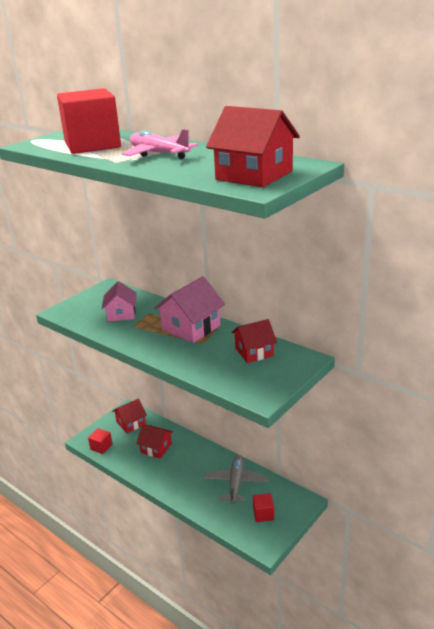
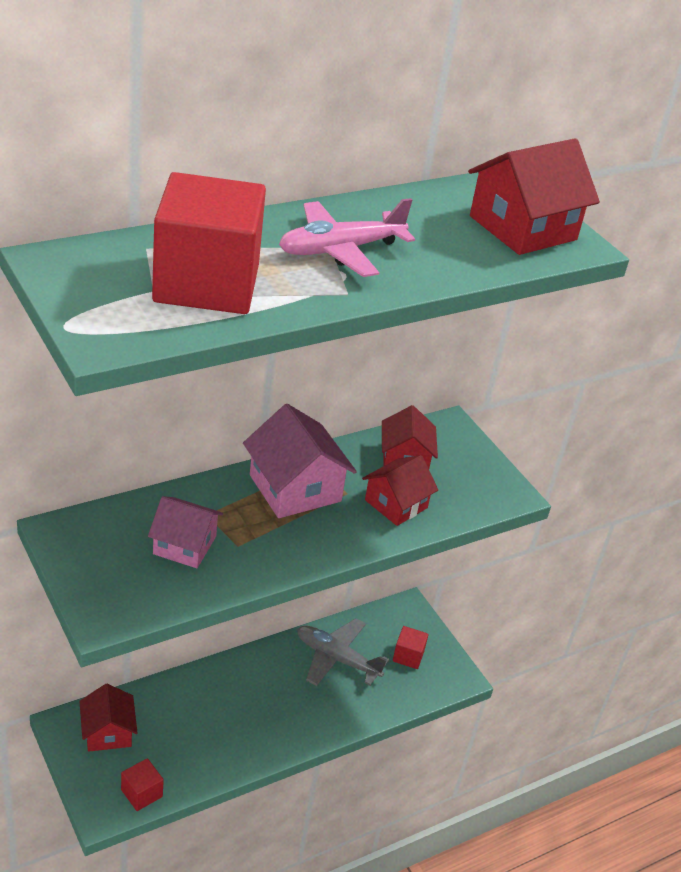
camera: 75 degrees left, 10 degrees up
(156, 448) = (199, 720): red house -> red house (396, 504)

